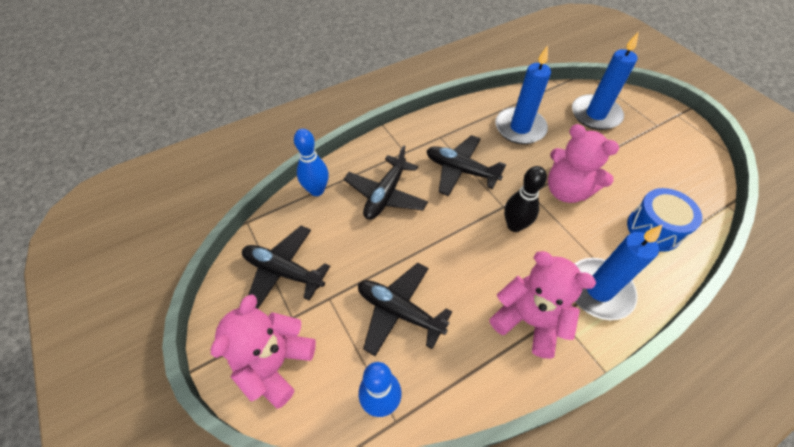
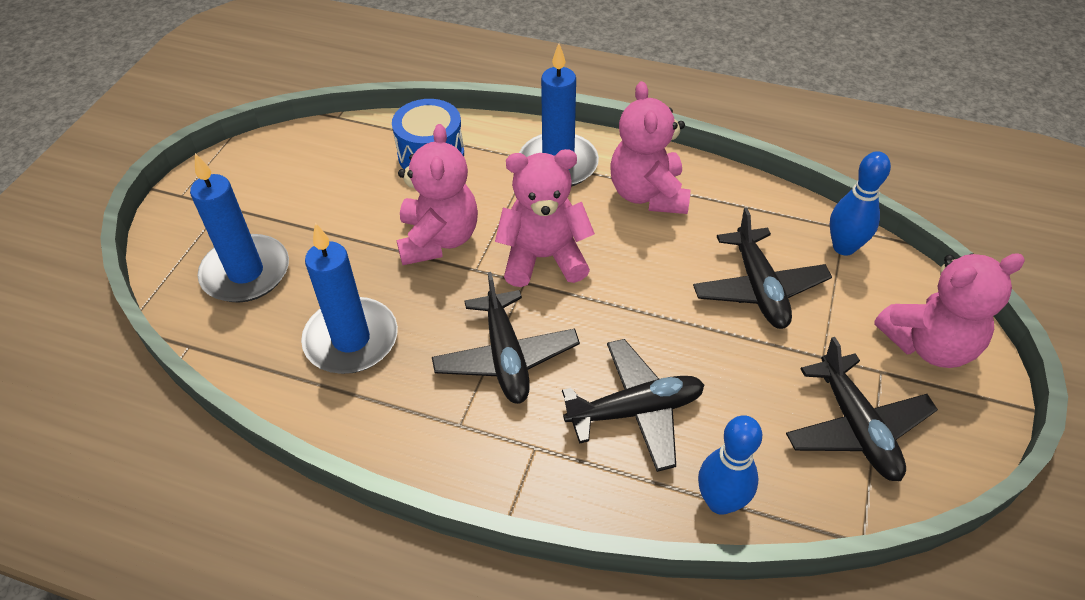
camera: 130 degrees left, 5 degrees down
(514, 225) = (543, 258): black bowling pin -> pink teddy bear

